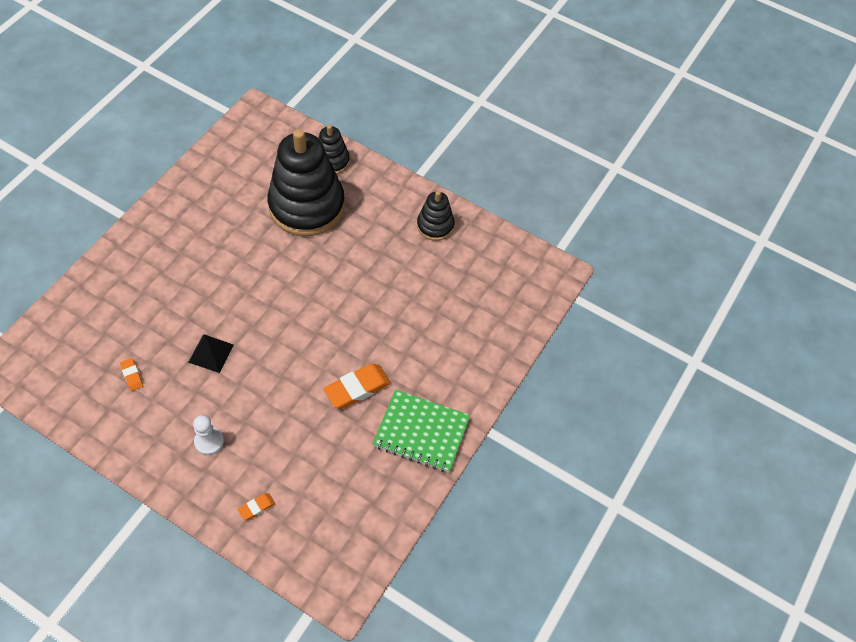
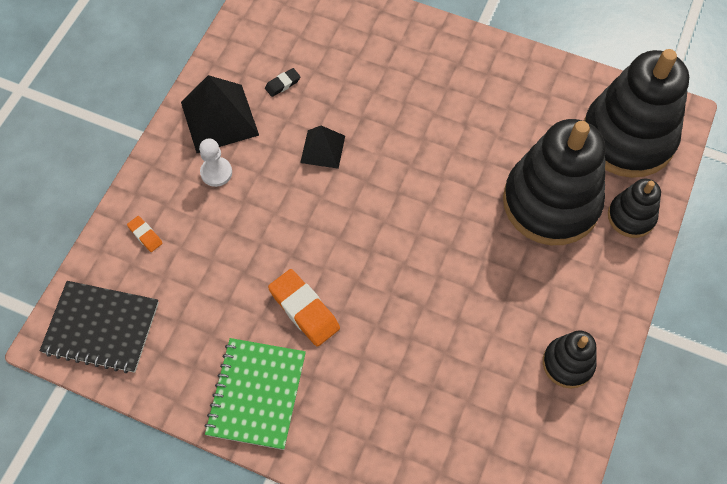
camera: 85 degrees right, 5 degrees up
(132, 375) = (282, 84): orange eraser -> black eraser
(151, 433) = (219, 118): none -> black pyramid
(265, 146) = (627, 137): none -> black stacking toy
(339, 551) = (101, 328): none -> black notebook

